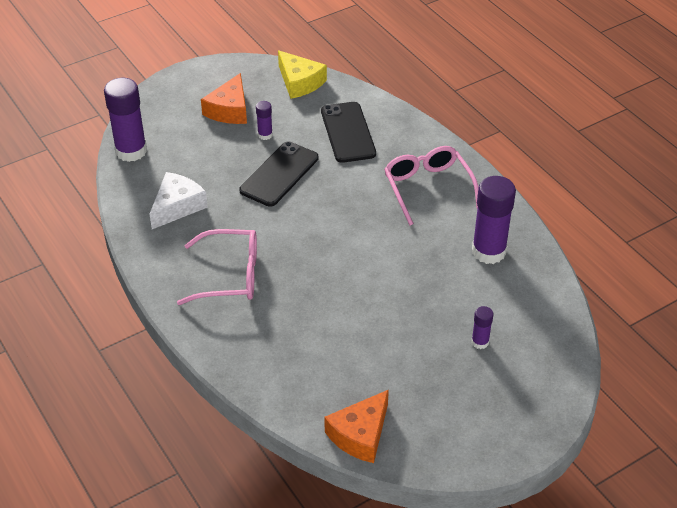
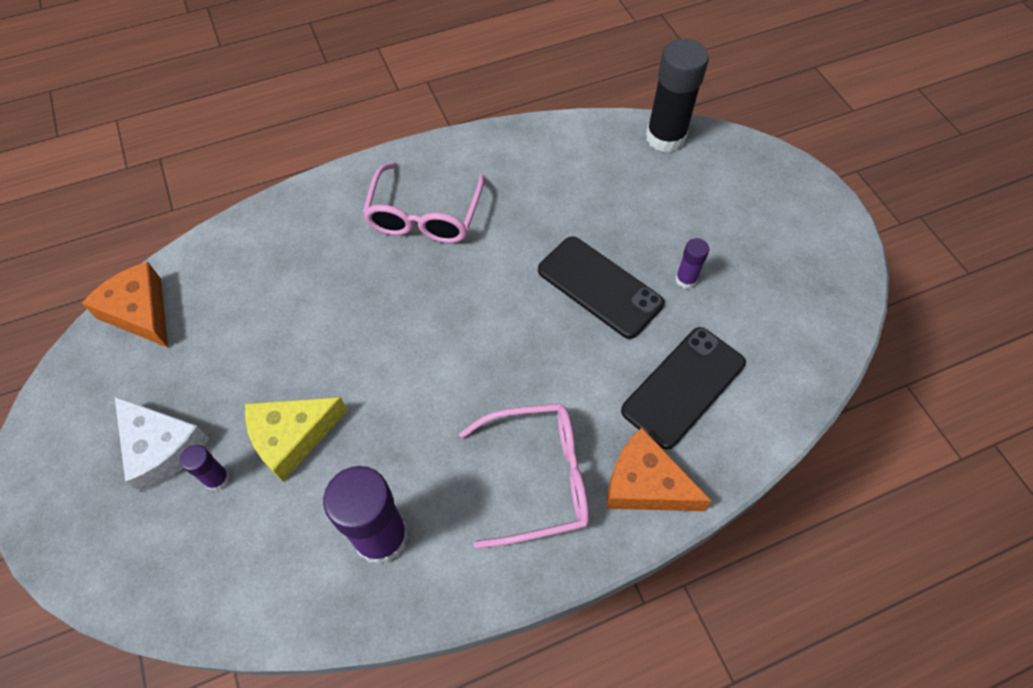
camera: 100 degrees right, 15 degrees up
(131, 151) = (665, 137): purple glue stick -> black glue stick
(177, 206) = (556, 175): white cheese -> white cheese (162, 448)
(229, 110) = (744, 244): orange cheese -> orange cheese (645, 484)
(299, 82) = (810, 338): yellow cheese -> yellow cheese (292, 437)
(348, 132) = (683, 386): black phone -> black phone turned 45 degrees counterclockwise

